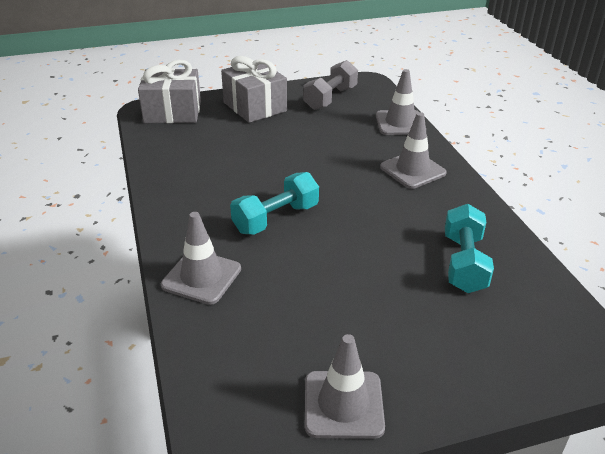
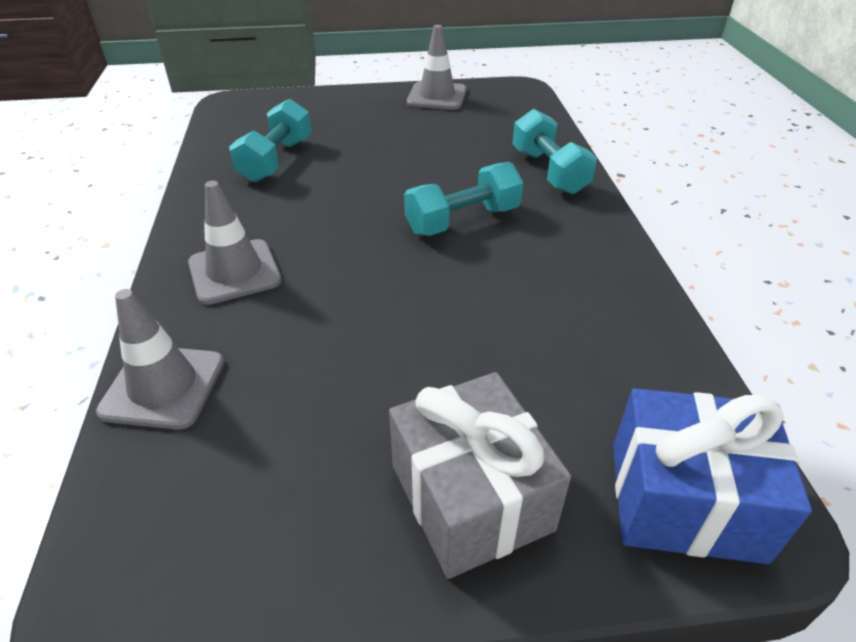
camera: 170 degrees left, 5 degrees up
(172, 112) = (685, 500): grey gift -> blue gift
(201, 277) = (549, 171): grey traffic cone -> turquoise dumbbell
(330, 98) = (261, 512): grey dumbbell -> none

